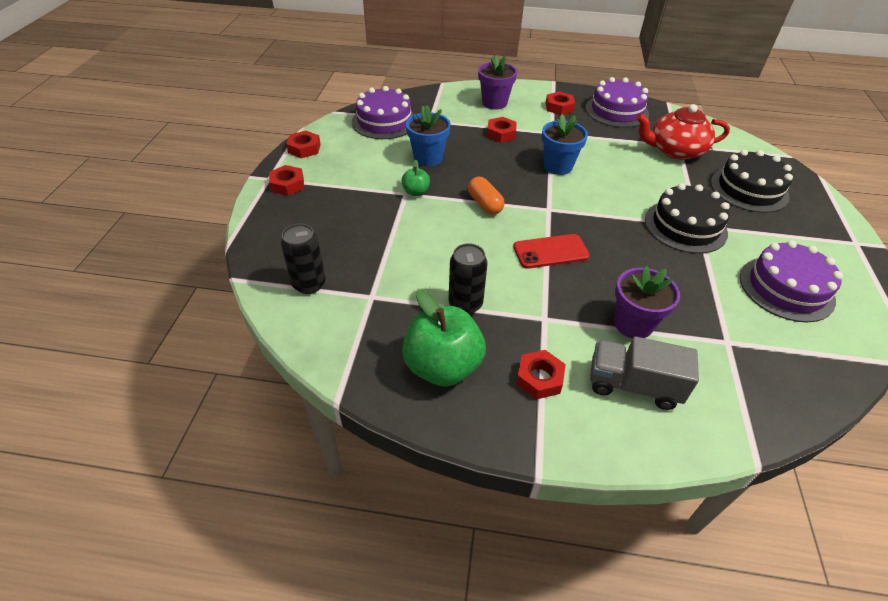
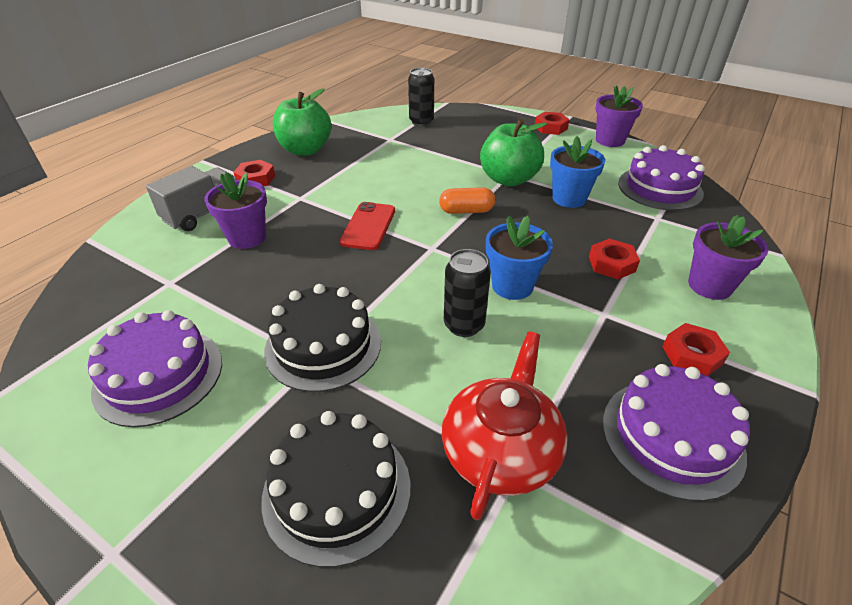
camera: 115 degrees right, 5 degrees down
(304, 148) = (610, 140): red nut -> purple flower pot
(416, 192) = (508, 179): green apple -> green apple, size x2.07
(465, 304) = (348, 169): black can -> black can (464, 325)

